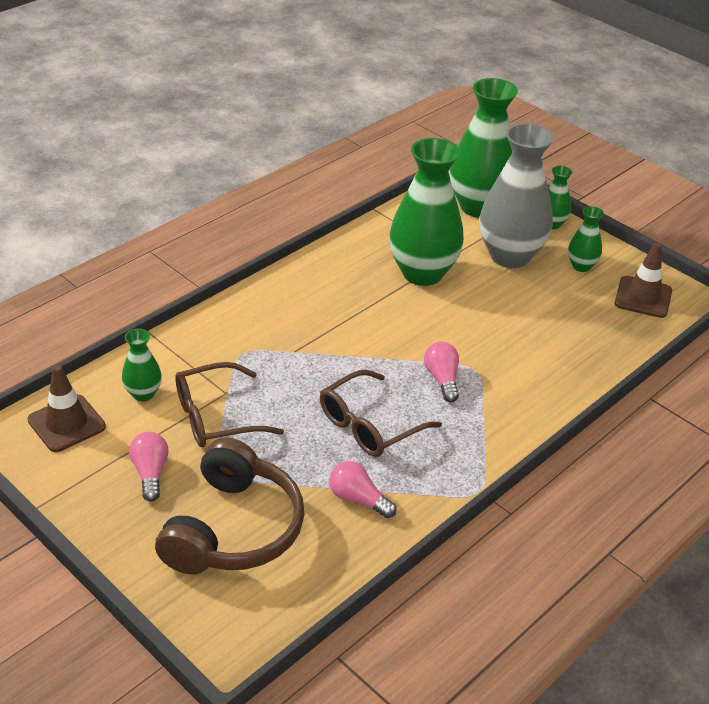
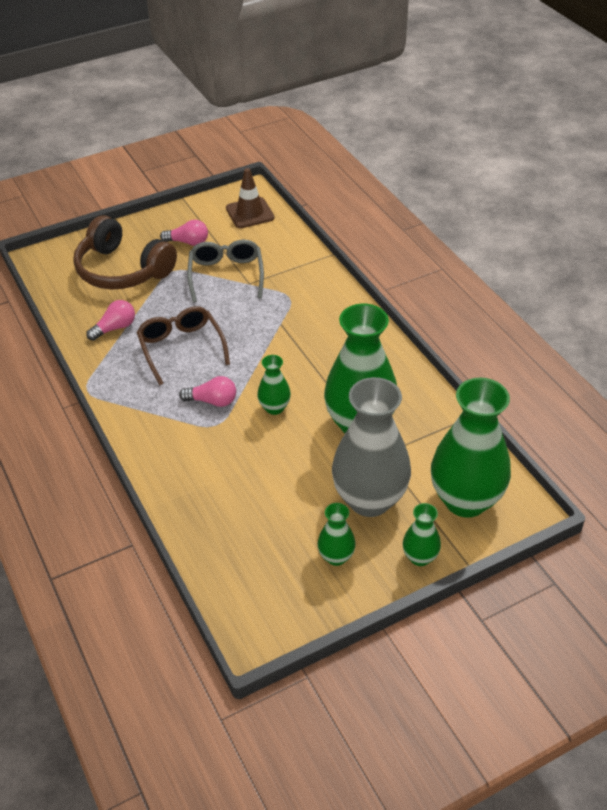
camera: 110 degrees right, 5 degrees up
(143, 394) = (264, 246): green vase -> green vase (274, 408)
(216, 417) = (226, 275): brown glasses -> grey glasses
(643, 297) = (267, 593): brown traffic cone -> none

